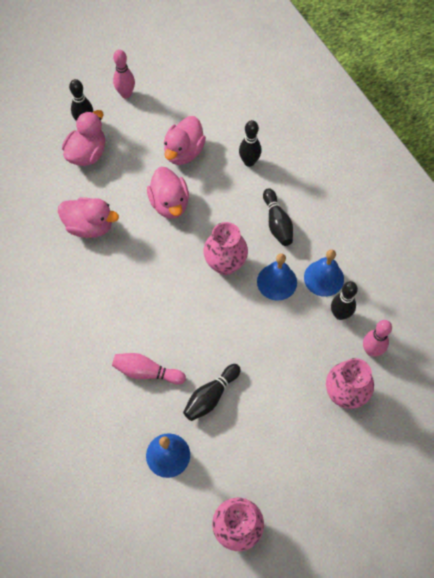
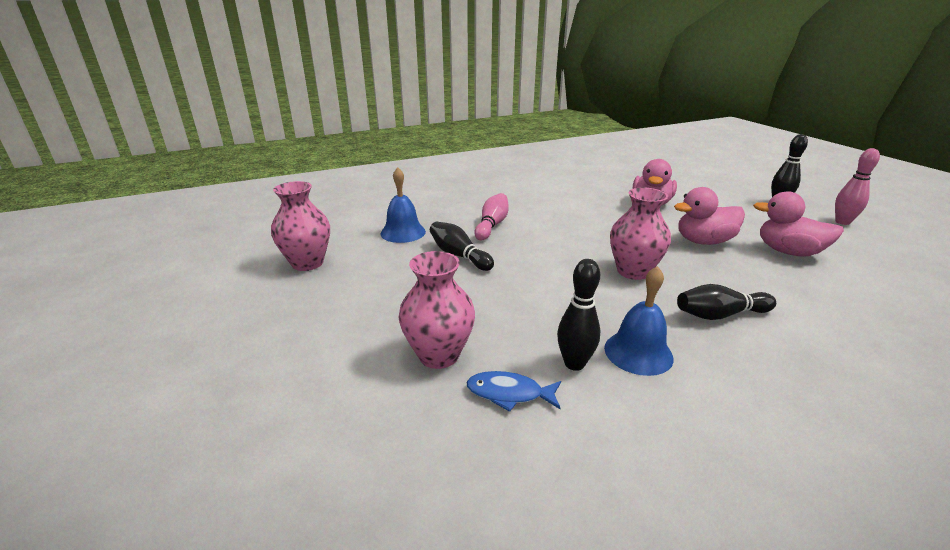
camera: 95 degrees right, 35 degrees down
(87, 153) = (739, 203): pink duck -> none
(249, 162) = (816, 298): black bowling pin -> none
(277, 282) = (618, 308): blue bell -> none
(371, 350) = (509, 393): pink bowling pin -> blue fish

